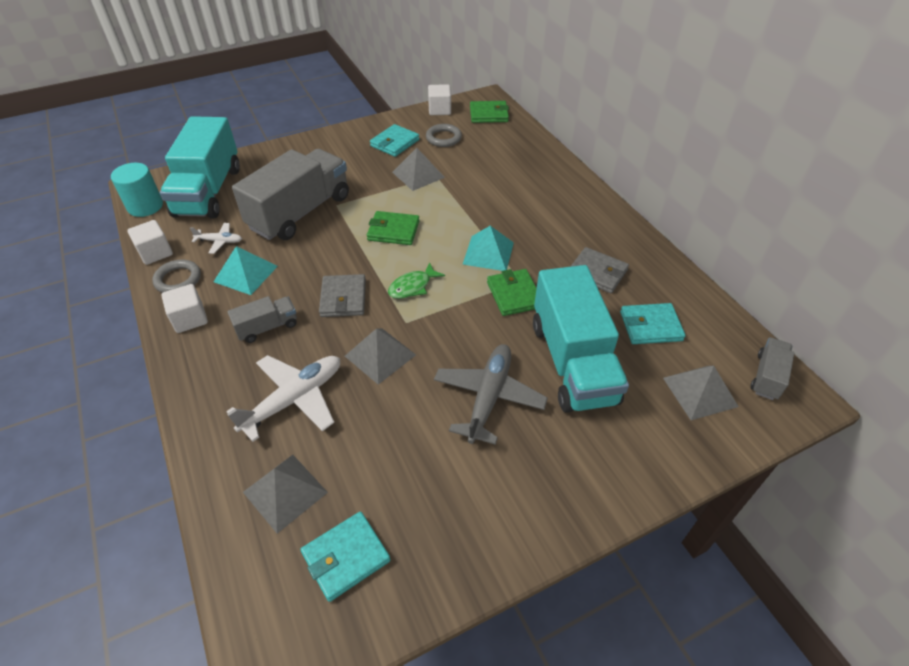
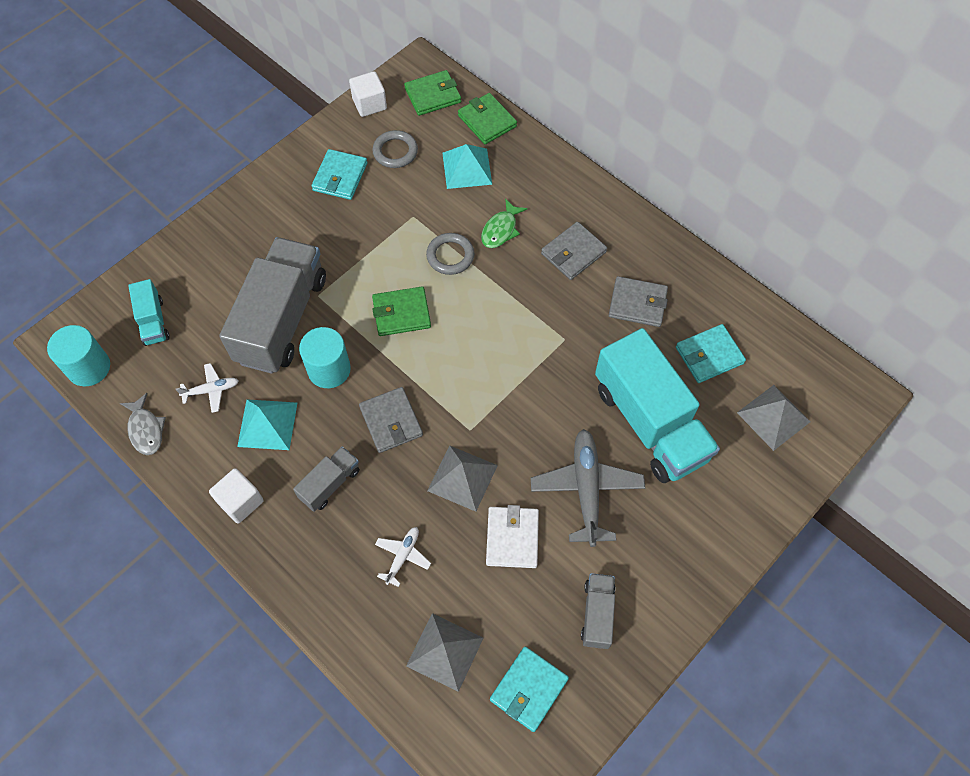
camera: 20 degrees left, 15 degrees up
(155, 253) = (146, 429): white cube -> grey fish
(178, 279) = (195, 456): grey ring -> grey ring (450, 256)
(209, 191) = (153, 321): turquoise truck -> turquoise truck, size x0.46
(294, 399) = (402, 556): white plane -> white plane, size x0.51
(315, 251) = (329, 369): none -> turquoise cylinder
(399, 416) = (512, 538): none -> white wallet
(412, 286) = (456, 383): green fish -> green fish (501, 230)
(418, 174) = (391, 220): grey pyramid -> none
(488, 253) = (517, 312): turquoise pyramid -> turquoise pyramid (467, 168)
(514, 295) = (564, 359): green wallet -> green wallet (487, 121)
(555, 226) = (573, 253): none -> grey wallet
(767, 376) = (827, 379): grey truck -> grey truck (597, 614)

